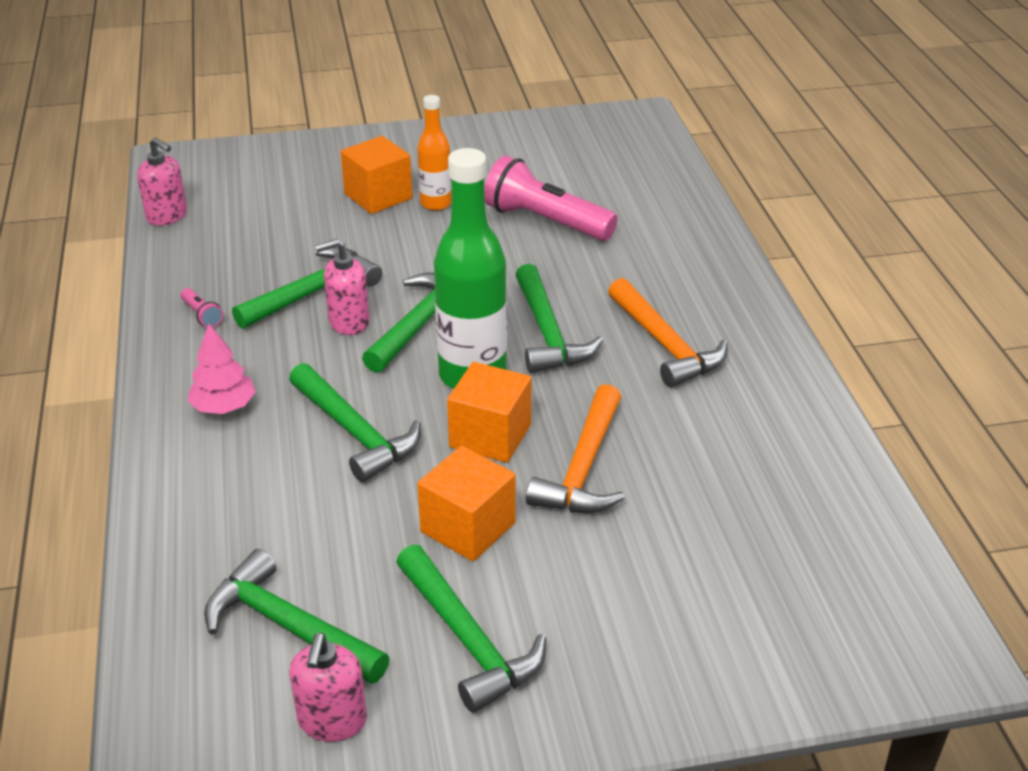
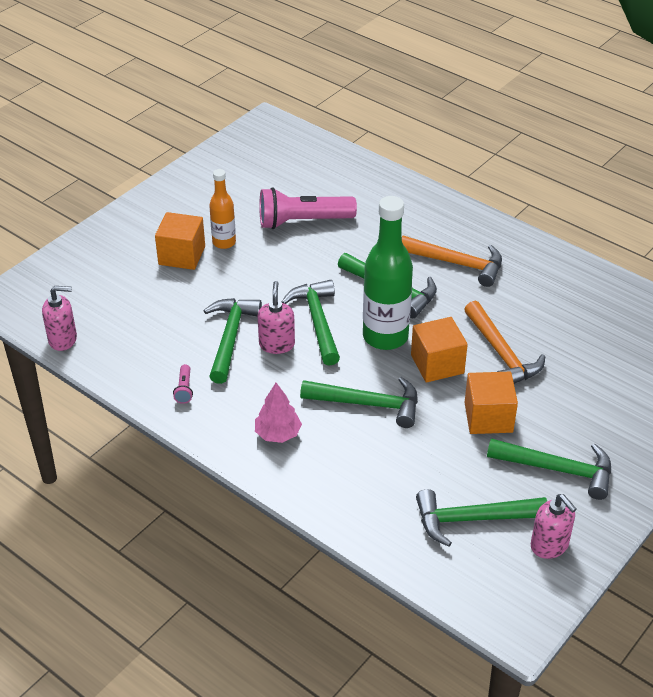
camera: 40 degrees left, 5 degrees up
(202, 315) = (184, 389): pink flashlight -> pink flashlight turned 75 degrees clockwise
(348, 322) = (277, 344): pink soap dispenser -> pink soap dispenser turned 150 degrees clockwise

